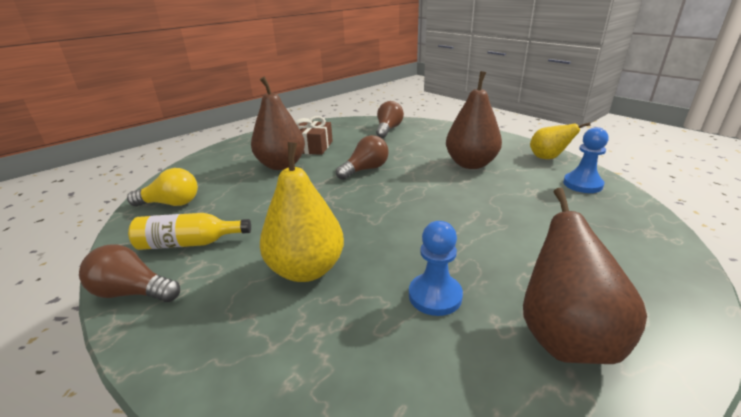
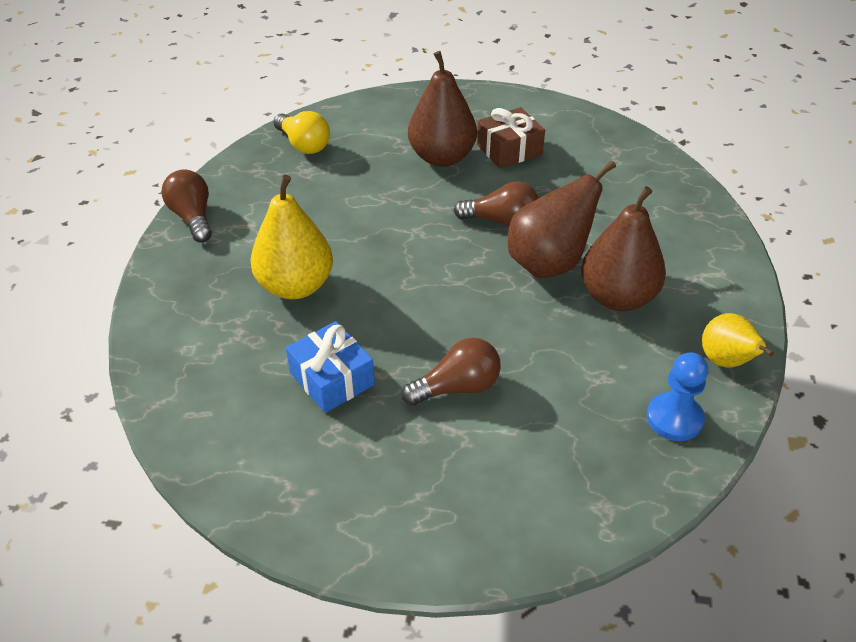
camera: 50 degrees right, 15 degrees up
(189, 243) = (265, 199): yellow bottle -> none
(388, 129) = (636, 178): brown light bulb -> brown light bulb (457, 387)
(435, 296) = (332, 379): blue pawn -> blue gift
(564, 337) = (350, 477): brown pear -> brown pear (549, 263)

